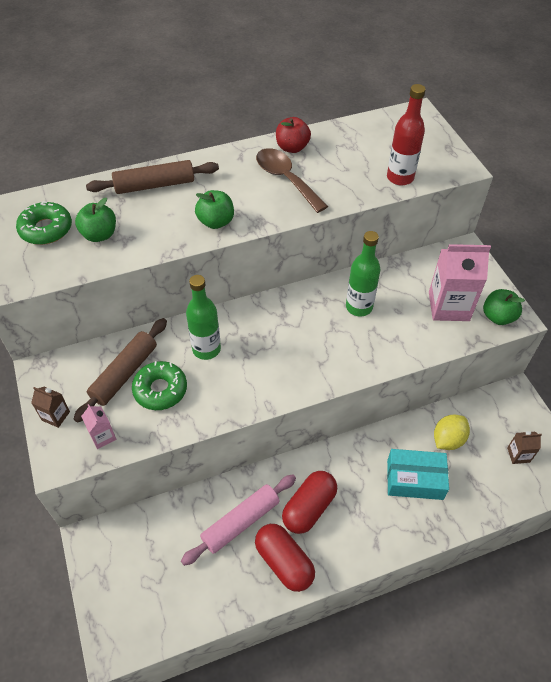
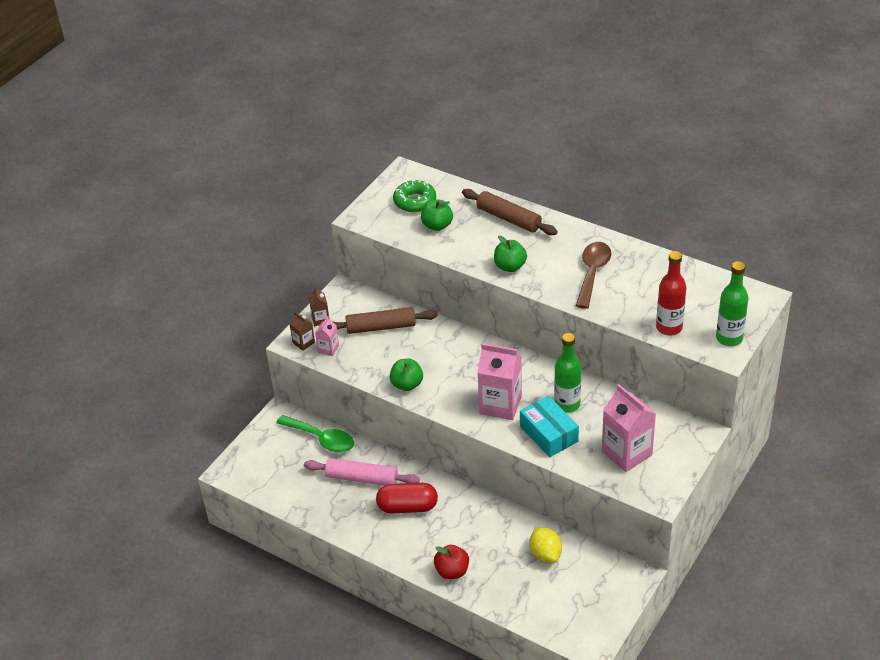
camera: 55 degrees right, 10 degrees down
(159, 523) = (322, 439): none -> green spoon
(160, 390) = (387, 351): green donut -> none
(206, 349) = (441, 351): green bottle -> green bottle (729, 338)
(284, 562) = (356, 518): red capsule -> none
(292, 147) = (630, 256): red apple -> red apple (452, 571)
(315, 351) = (500, 405): none -> pink carton
(414, 479) = (489, 553): turquoise box -> turquoise box (548, 434)
(448, 439) = (545, 554): yellow lemon -> yellow lemon turned 60 degrees clockwise
(498, 317) = (649, 487): green apple -> green apple (407, 384)
(518, 455) = (577, 604): brown carton -> brown carton (303, 343)

